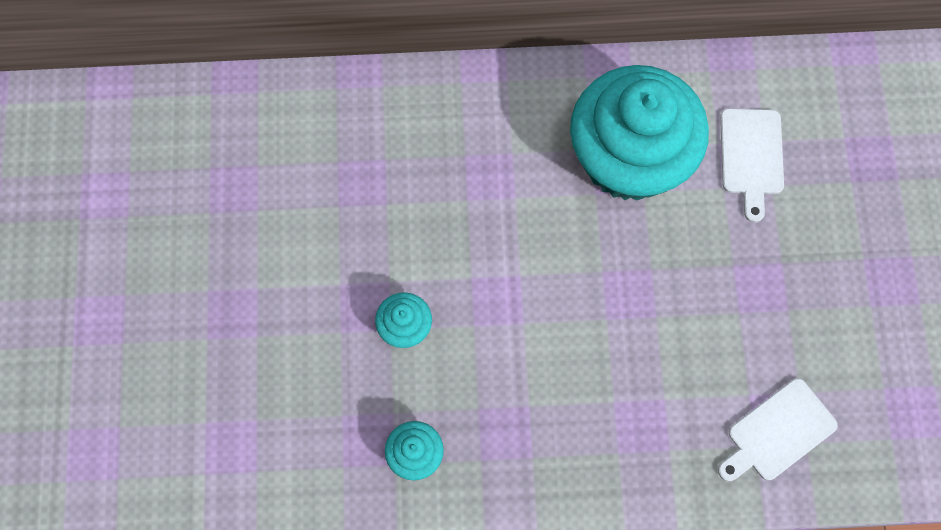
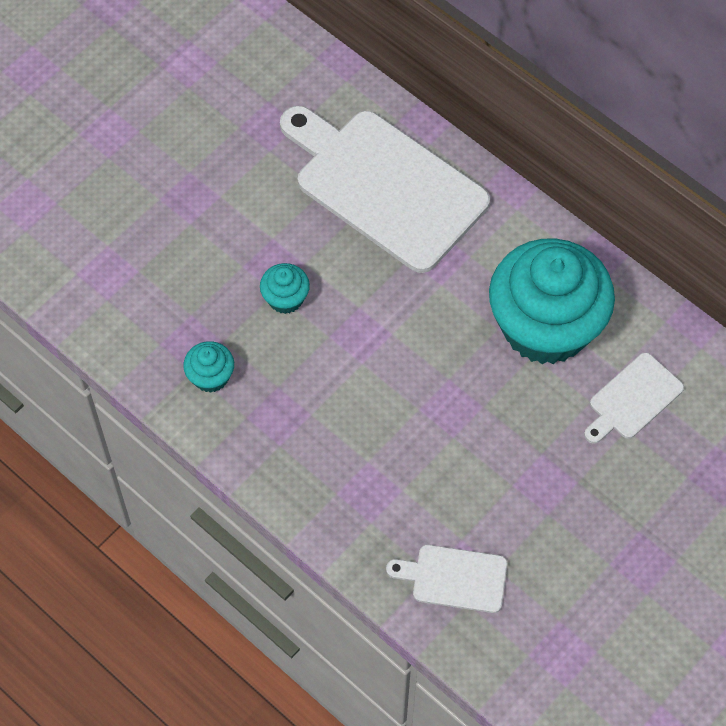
camera: 45 degrees right, 10 degrees down
(384, 155) = (385, 186): none -> white cutting board

